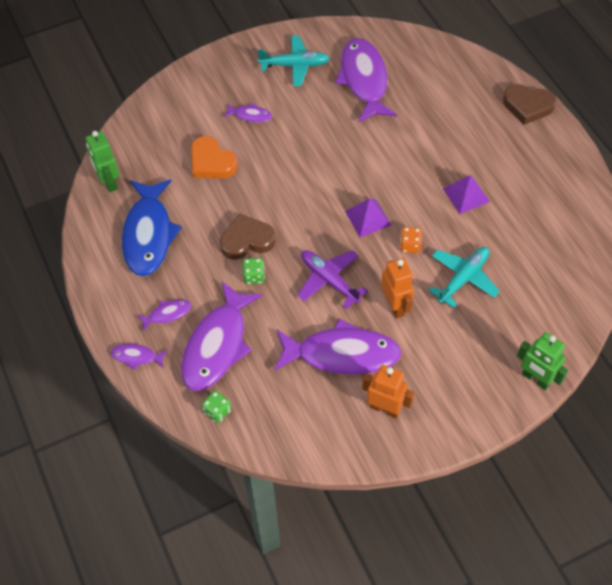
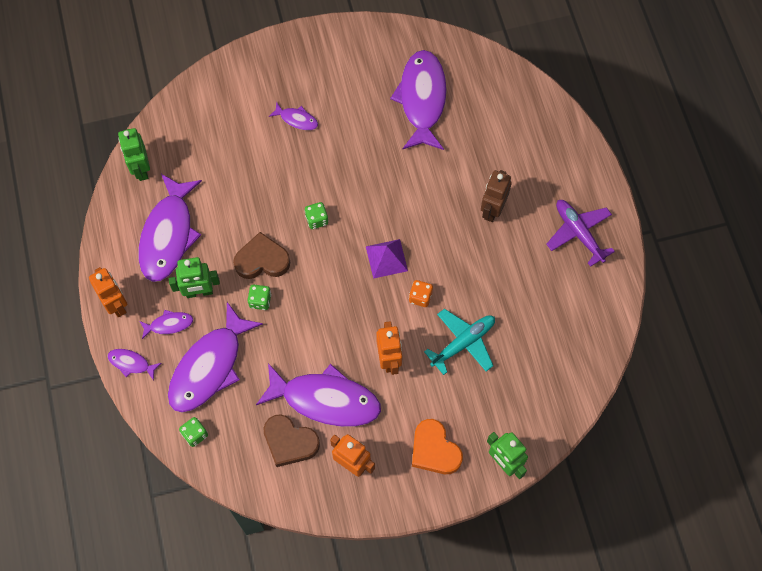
camera: 10 degrees right, 10 degrees up
(110, 305) = (116, 304): none -> orange robot
(148, 234) = (168, 235): blue fish -> purple fish
(191, 279) = (199, 292): none -> green robot
(211, 162) = (246, 166): orange heart -> orange heart (434, 450)
(291, 196) = (317, 220): none -> green dice
(295, 65) = (355, 68): turquoise plane -> none
(329, 280) = (332, 319): purple plane -> purple plane (578, 233)
(456, 159) = (492, 210): none -> brown robot
(466, 195) = (491, 252): purple pyramid -> none
(527, 106) = (582, 162): brown heart -> brown heart (290, 442)

